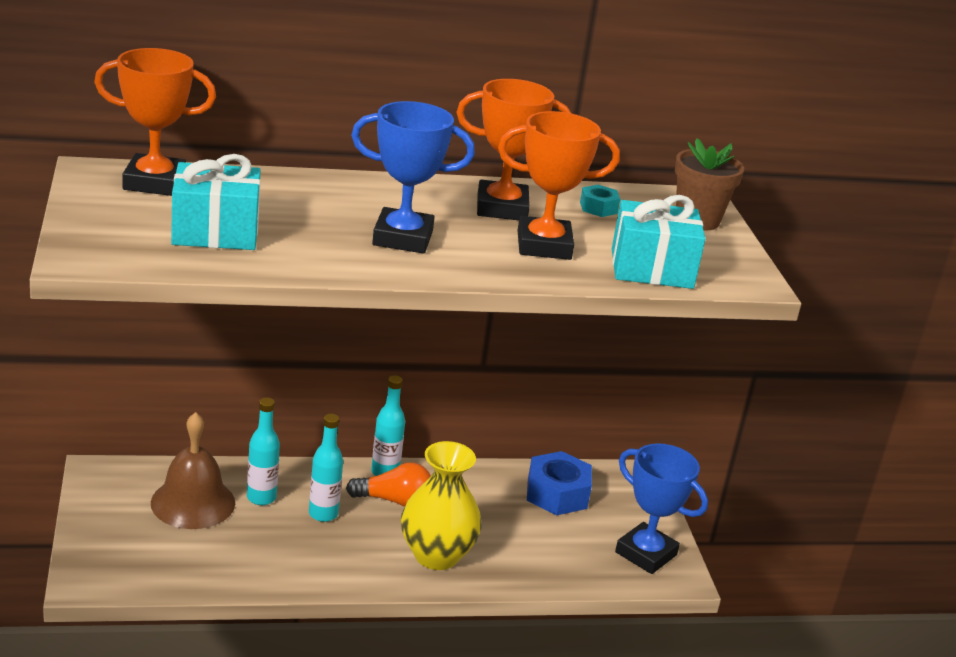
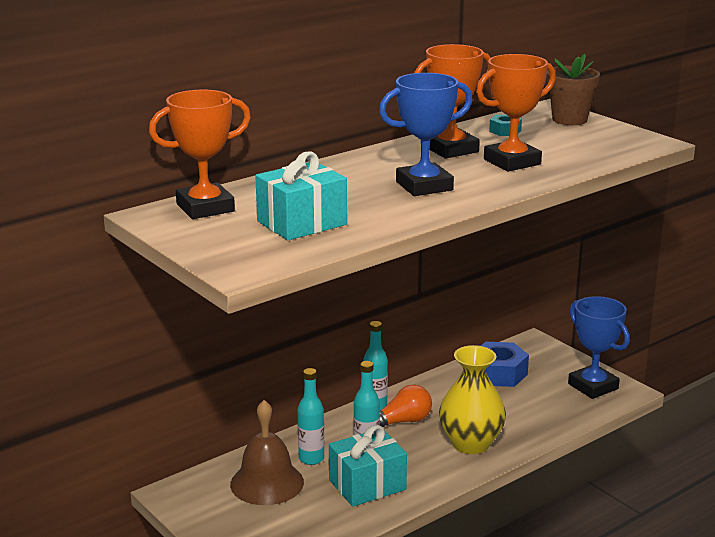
camera: 25 degrees left, 5 degrees down
(645, 554) = (593, 386): blue trophy -> blue trophy turned 45 degrees clockwise
(652, 269) = (591, 154): turquoise gift -> turquoise gift (367, 485)

